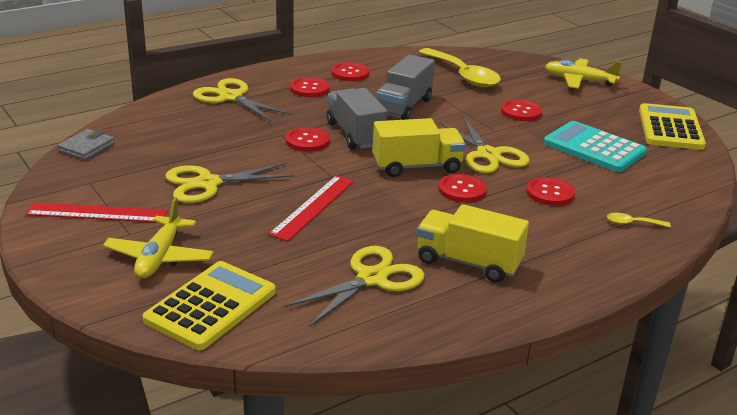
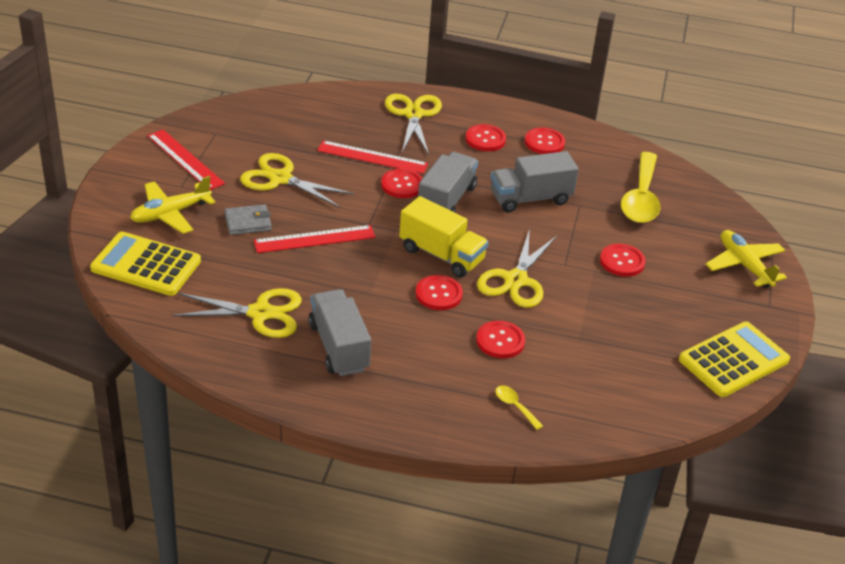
camera: 45 degrees right, 10 degrees up
(86, 147) = (254, 104): grey wallet -> grey wallet (248, 222)
(211, 306) = (146, 265): yellow calculator -> yellow calculator turned 150 degrees counterclockwise
(252, 135) = (372, 157): none -> red ruler
(468, 262) = (339, 347): yellow truck -> grey truck
(594, 148) = (619, 331): turquoise calculator -> none

